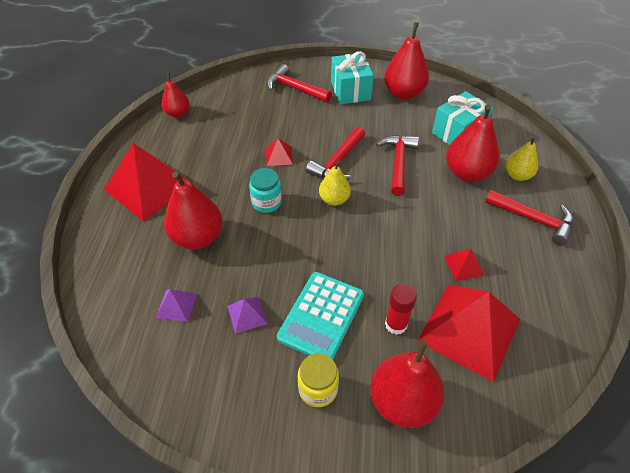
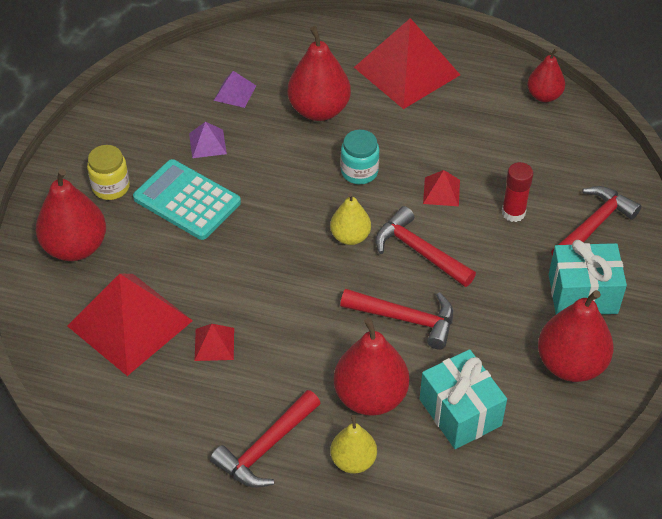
camera: 100 degrees right, 0 degrees up
(396, 324) = (157, 260): red glue stick -> red glue stick (513, 213)

